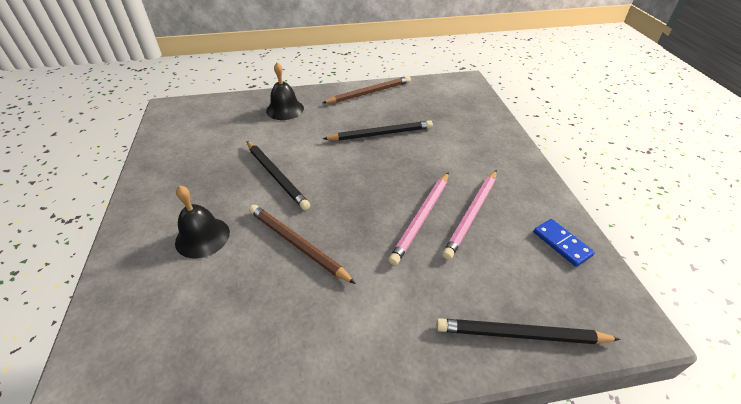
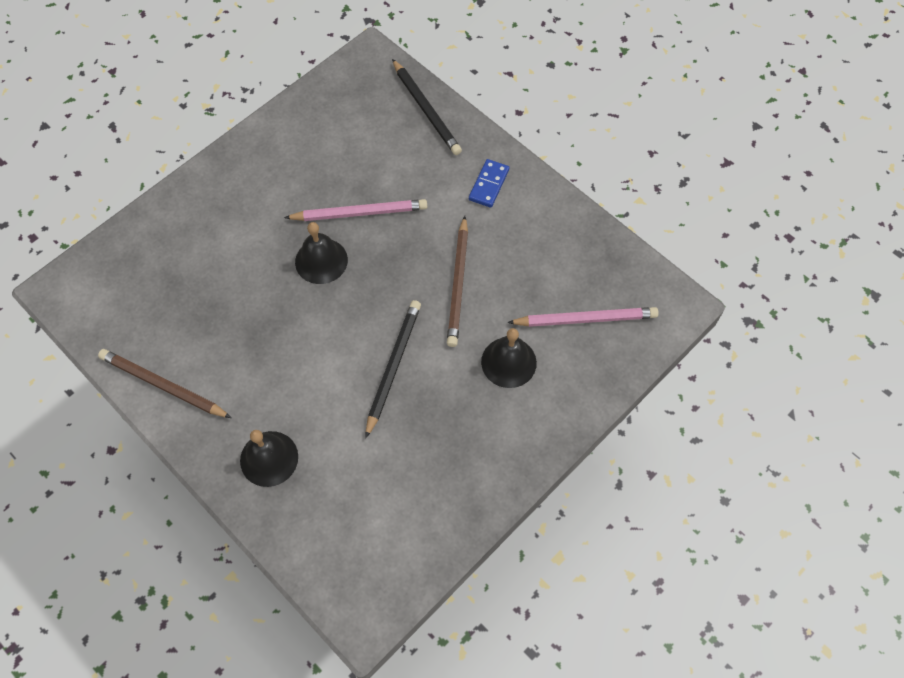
camera: 125 degrees left, 20 degrees up
(380, 134) = (252, 317): black pencil -> none
(395, 179) = (321, 261): none -> black bell
(472, 214) = (327, 180): pink pencil -> pink pencil (585, 319)
(562, 243) = (319, 111): blue domino -> blue domino (488, 184)

